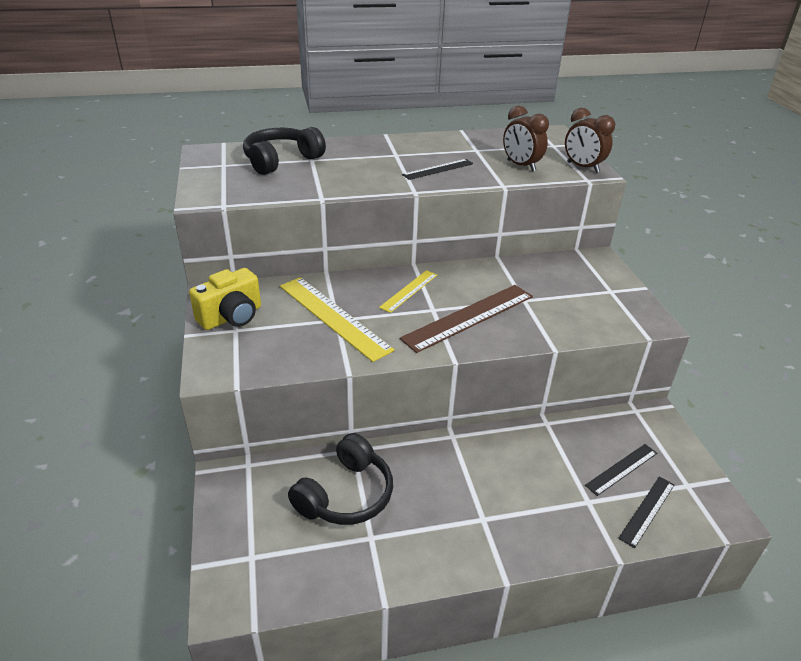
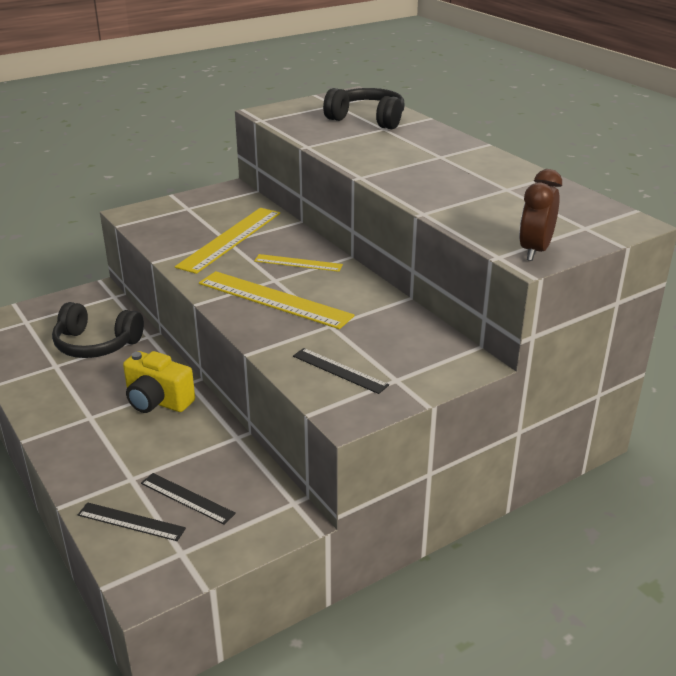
camera: 70 degrees right, 5 degrees down
(231, 317) = (203, 203): yellow camera -> yellow camera (157, 401)
(438, 169) = (427, 179): black ruler -> black ruler (339, 370)
(469, 317) = (274, 299): brown ruler -> yellow ruler
(521, 166) = (491, 216): brown clock -> none

